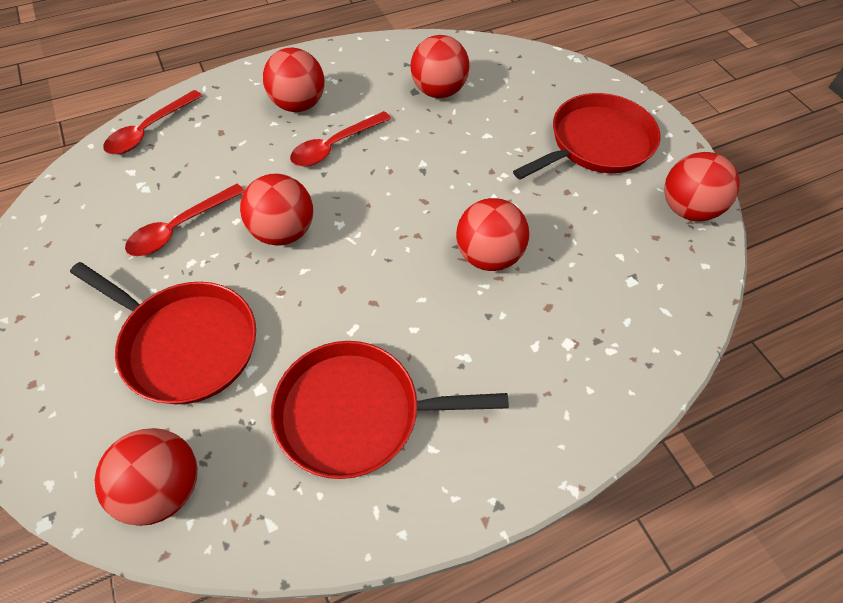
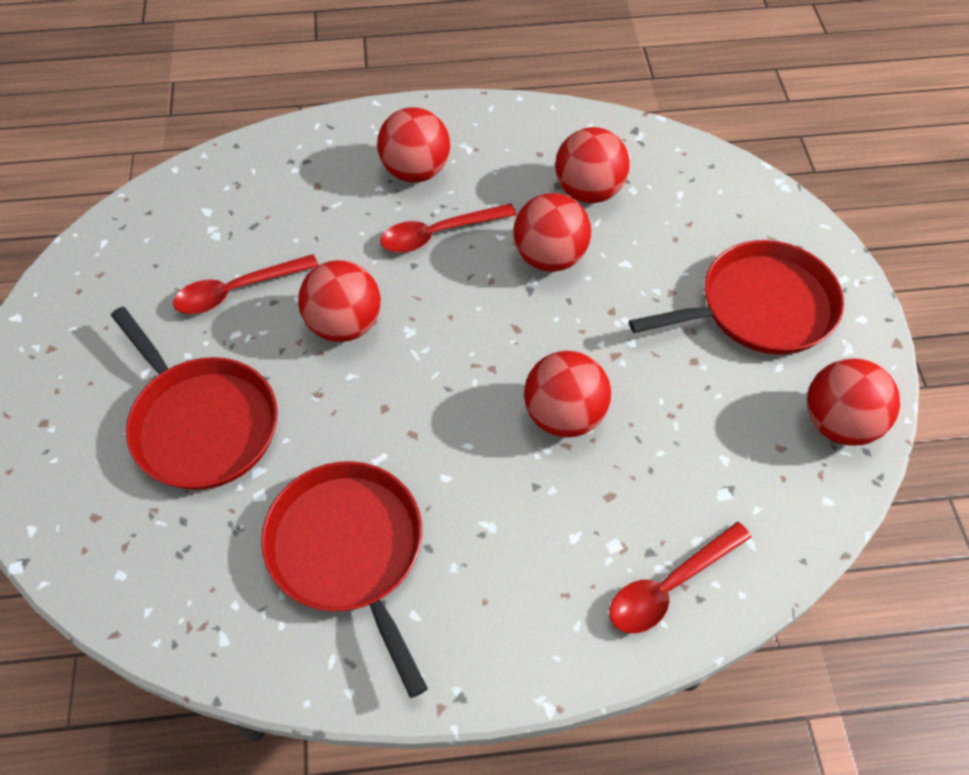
camera: 20 degrees right, 0 degrees up
(149, 130) = (241, 165): red spoon -> red spoon (669, 586)
(164, 487) = (134, 567): red ball -> red ball (549, 257)
(356, 413) = (349, 551): red pan -> red pan turned 45 degrees clockwise

